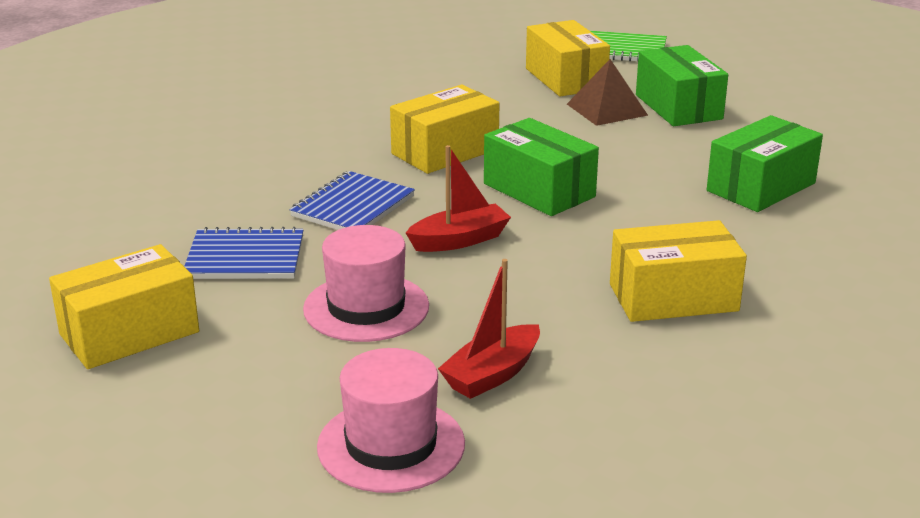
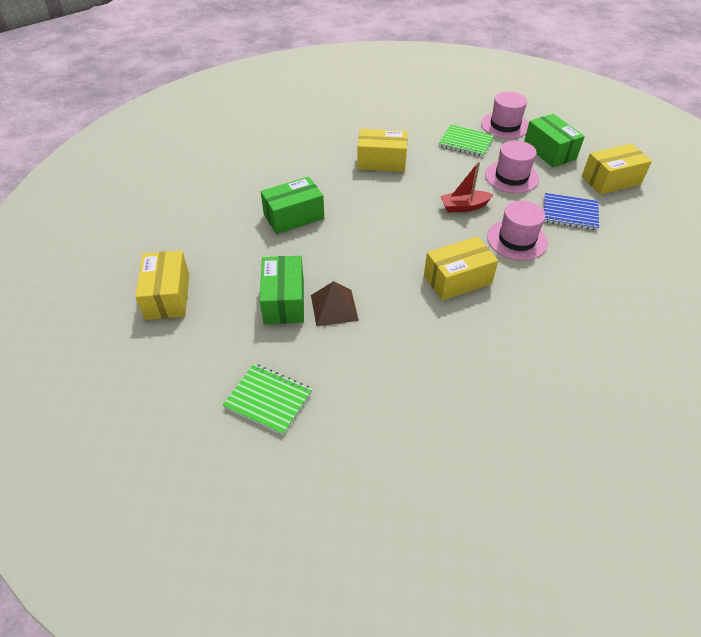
camera: 165 degrees left, 20 degrees up
(353, 206) = (517, 240): blue notebook -> pink hat
(492, 374) = (465, 142): red boat -> green notebook
(539, 190) = (412, 235): green box -> green box (549, 151)
(565, 79) = (342, 358): yellow box -> yellow box (168, 296)

